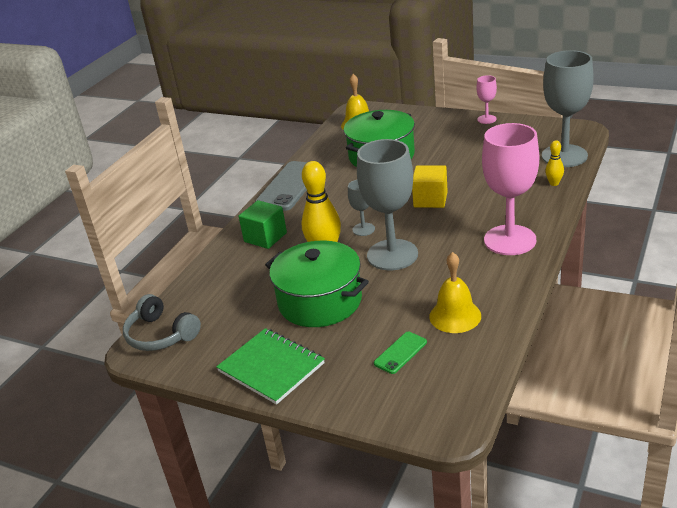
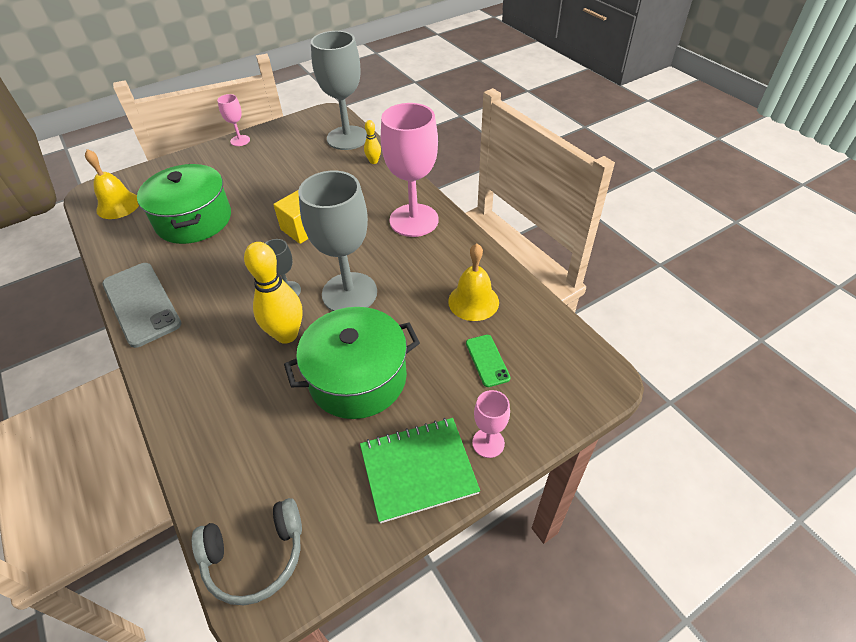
camera: 60 degrees left, 15 degrees up
(265, 237) = (201, 367): green cube -> none
(323, 390) = (488, 443): none -> pink goblet

